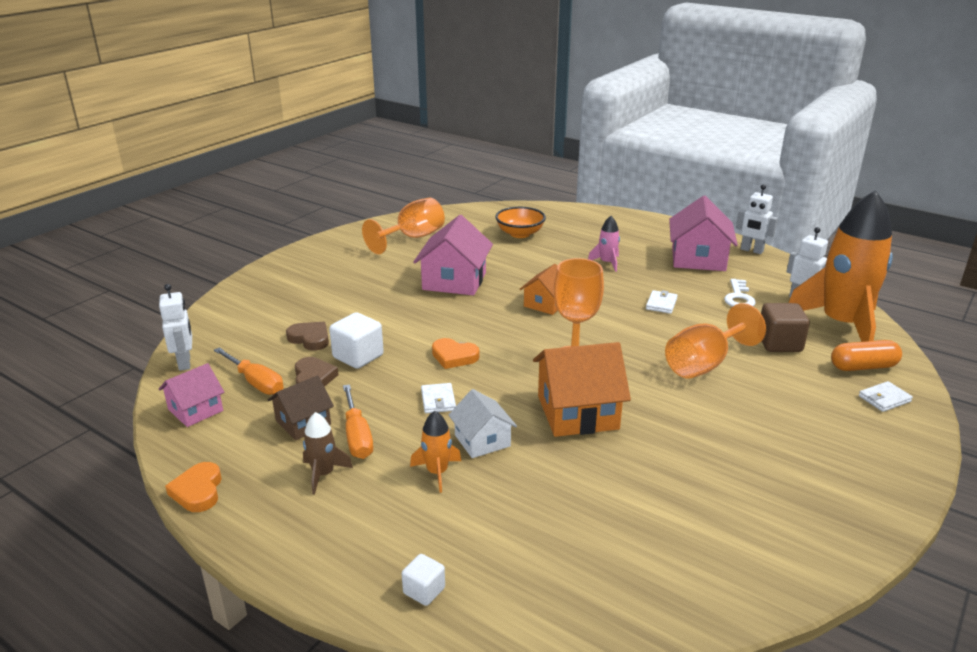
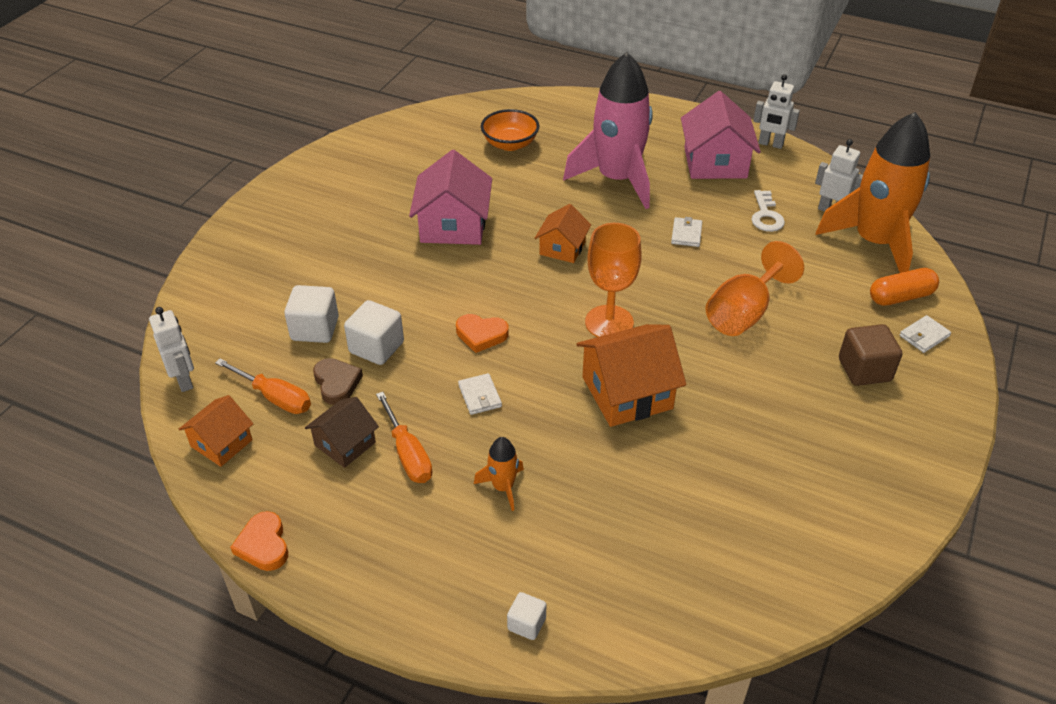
camera: 10 degrees left, 15 degrees up
(195, 410) = (221, 443): pink house -> orange house
(310, 339) = (315, 329): brown heart -> white cube
(323, 474) = (387, 506): brown rocket -> none
(412, 238) = (387, 163): orange goblet -> none
(482, 440) = (538, 441): white house -> none
(607, 263) = (617, 179): pink rocket -> pink rocket, size x2.43
(779, 343) = (815, 275): brown cube -> brown cube (864, 370)

